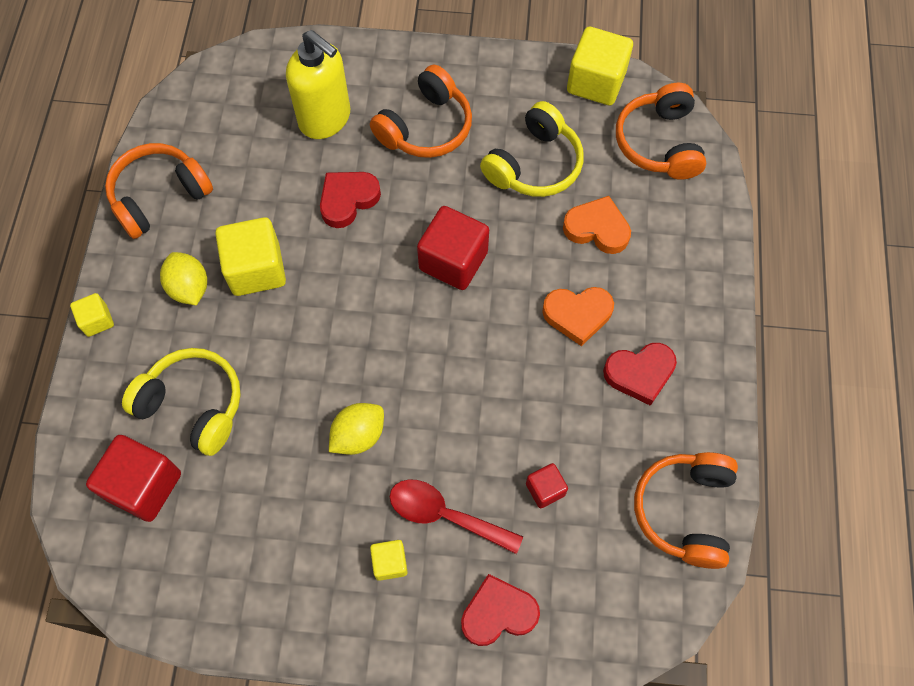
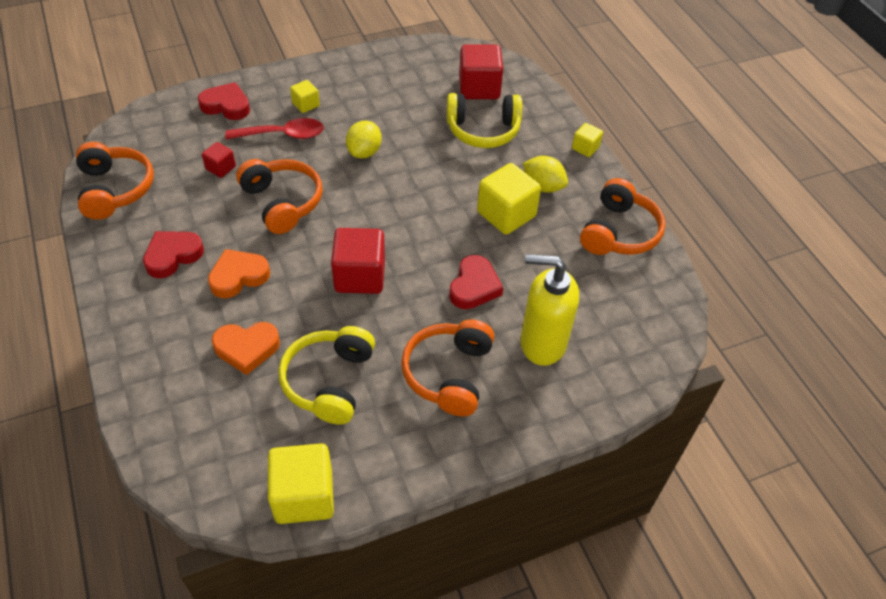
camera: 150 degrees right, 15 degrees down
(498, 613) = (226, 105): red heart -> red heart turned 120 degrees counterclockwise
(659, 143) = (212, 456): orange headphones -> orange headphones (282, 202)

